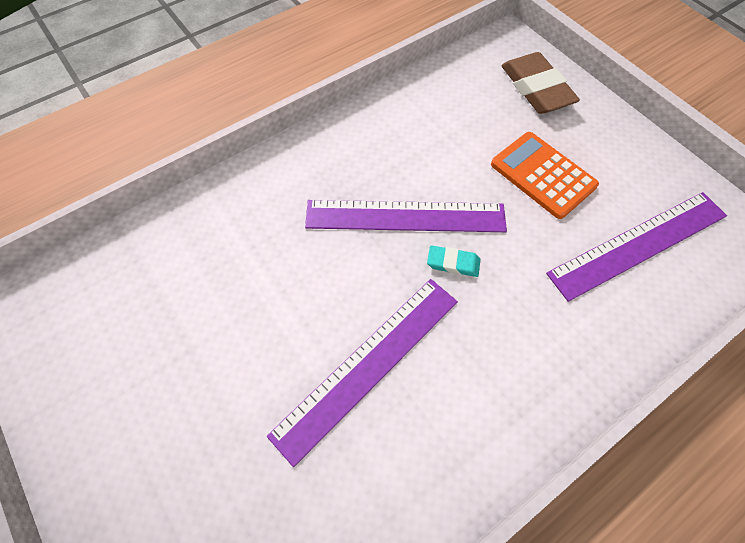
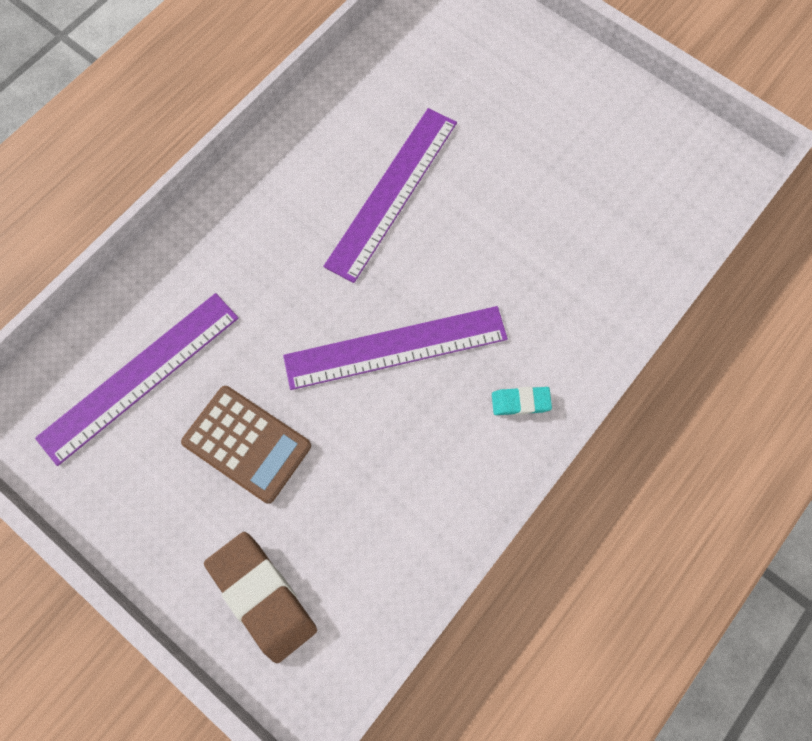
camera: 165 degrees right, 10 degrees up
(453, 263) = (334, 306): turquoise eraser -> turquoise eraser (520, 402)
(542, 175) = (247, 444): orange calculator -> brown calculator

